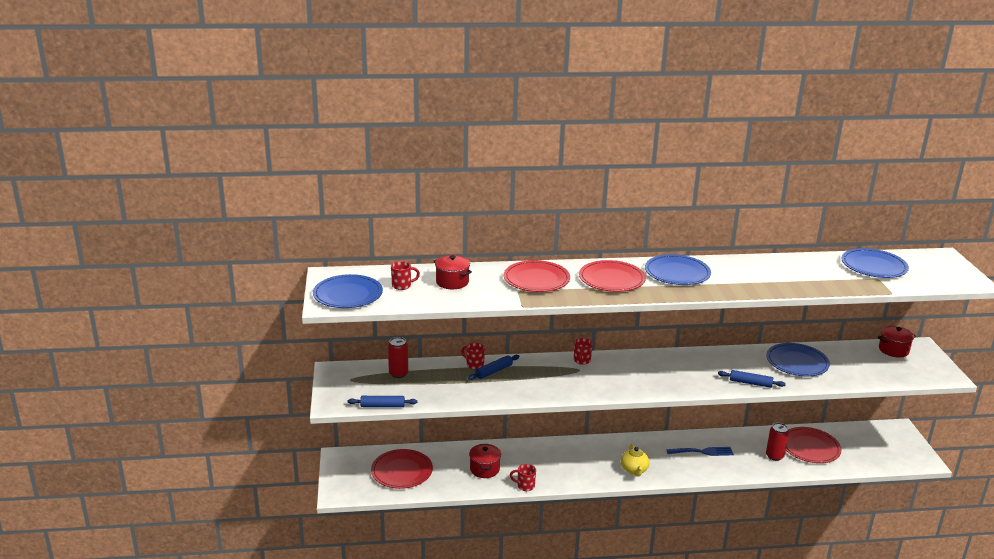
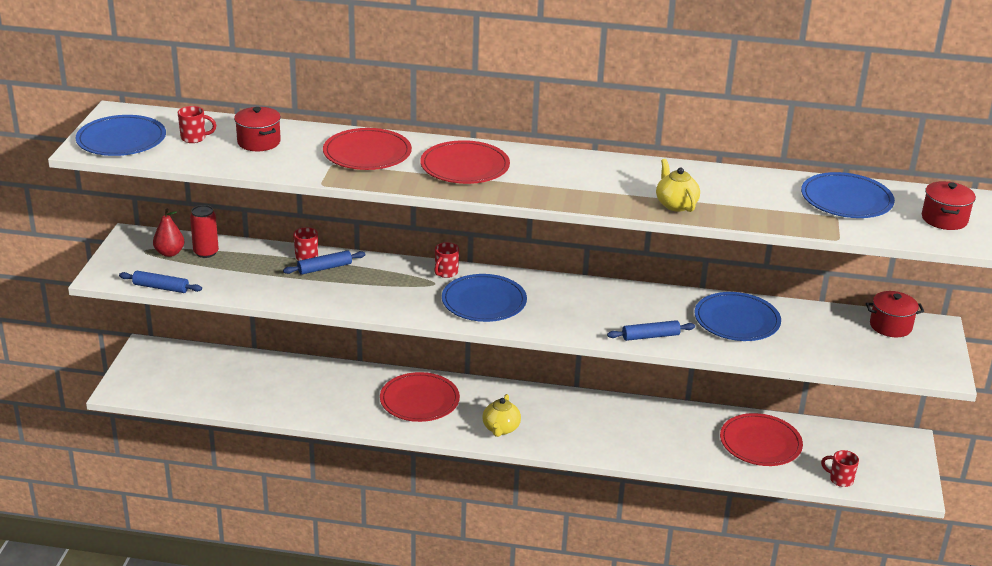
camera: 15 degrees right, 5 degrees up
(371, 378) = (169, 253): none -> red pear
(402, 471) = (210, 378): red plate -> red plate (419, 400)
(484, 469) = (311, 393): red pot -> red pot (944, 219)
(525, 486) = (349, 423): red mug -> red mug (840, 479)
(677, 273) = (559, 170): blue plate -> blue plate (484, 301)
(703, 452) = (607, 422): blue fork -> none
(750, 383) = (650, 336): blue rolling pin -> blue rolling pin turned 45 degrees counterclockwise
(772, 285) = (675, 204): none -> yellow teapot
(774, 456) = (702, 445): red can -> none

